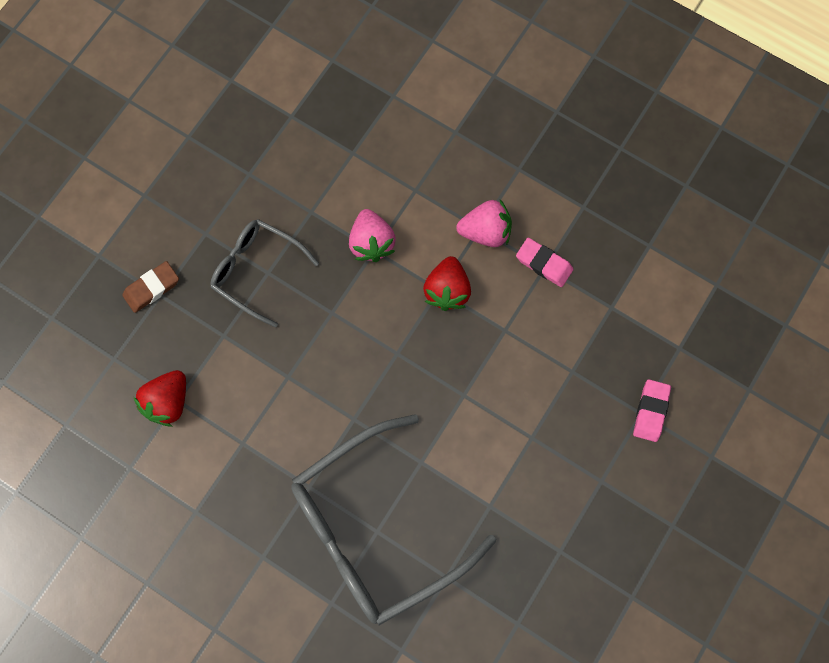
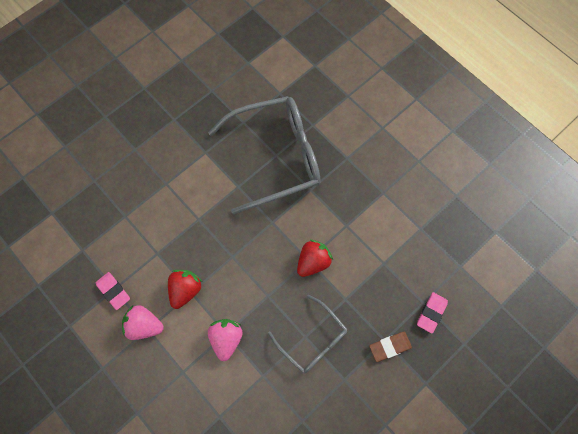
camera: 165 degrees left, 5 degrees down
(168, 401) = (390, 264): red strawberry -> red strawberry (313, 262)
(650, 411) = (87, 180): pink eraser -> pink eraser (431, 313)

